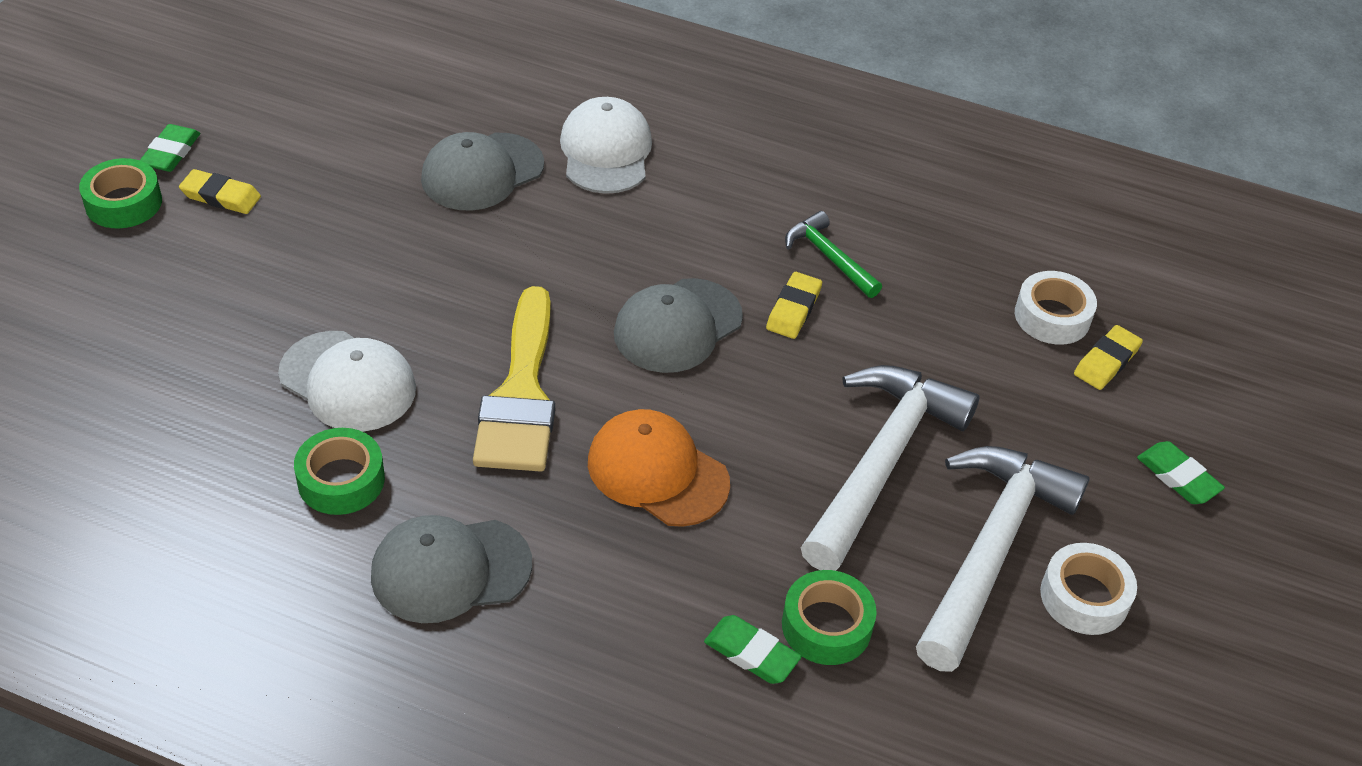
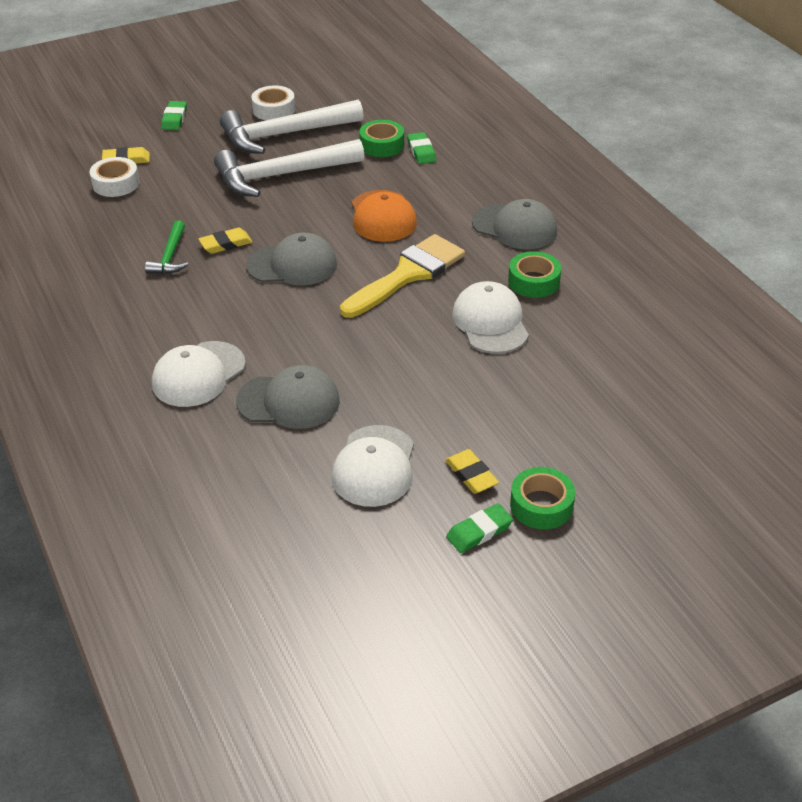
camera: 135 degrees left, 5 degrees down
(328, 157) = (374, 466): none -> white cap

